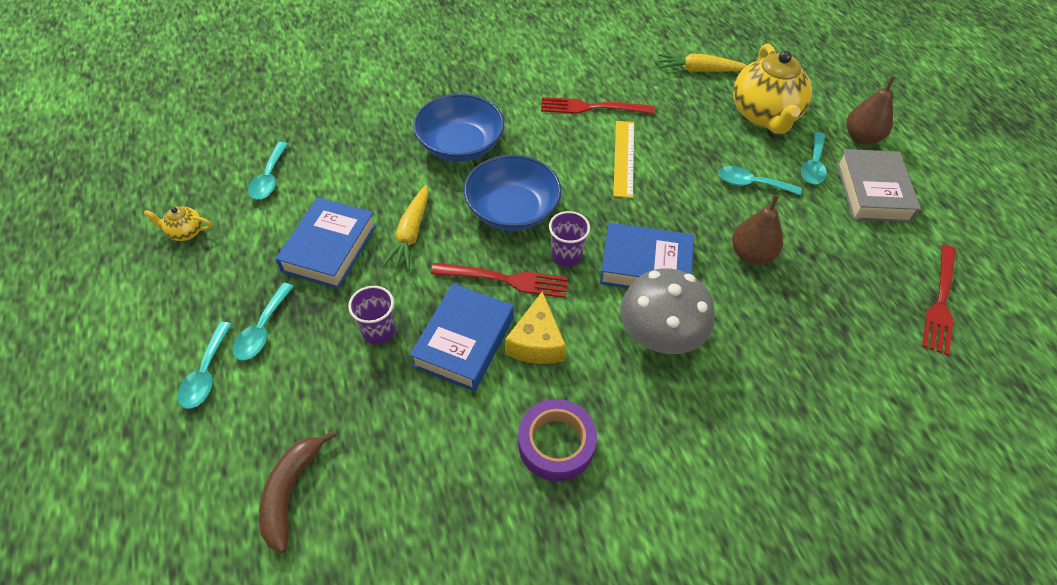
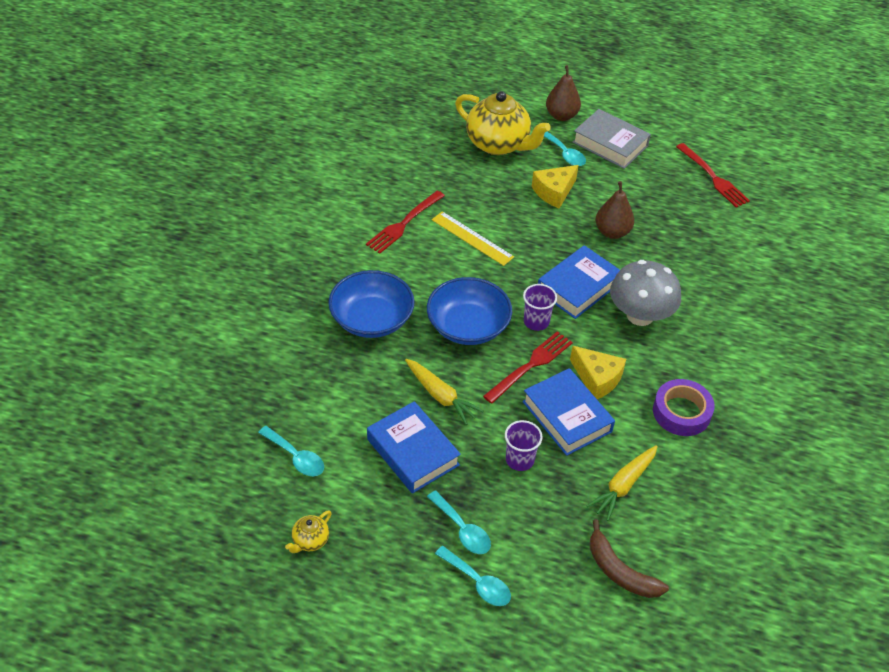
camera: 55 degrees left, 5 degrees down
(699, 70) = (421, 145): yellow carrot -> yellow carrot (623, 485)
(751, 183) = (554, 192): turquoise spoon -> yellow cheese

